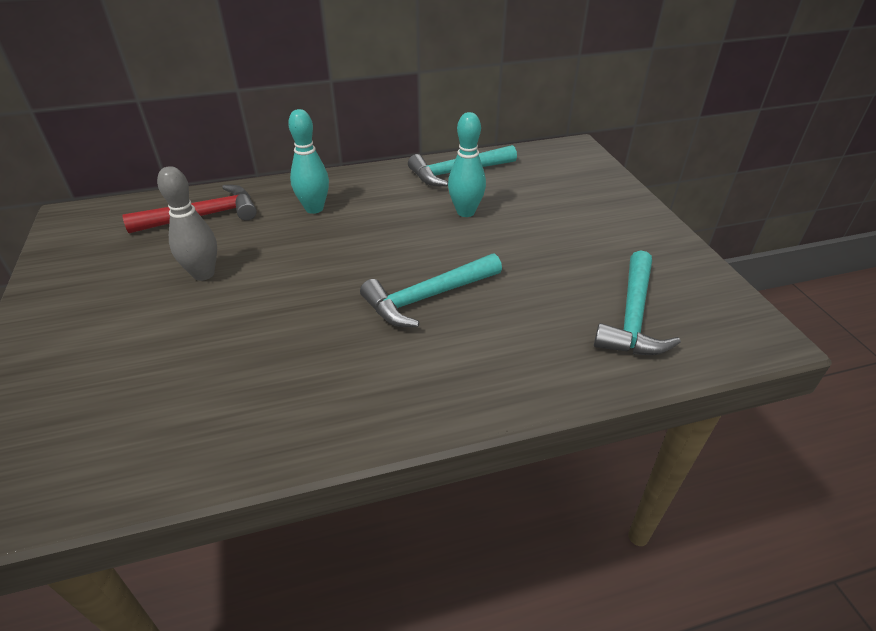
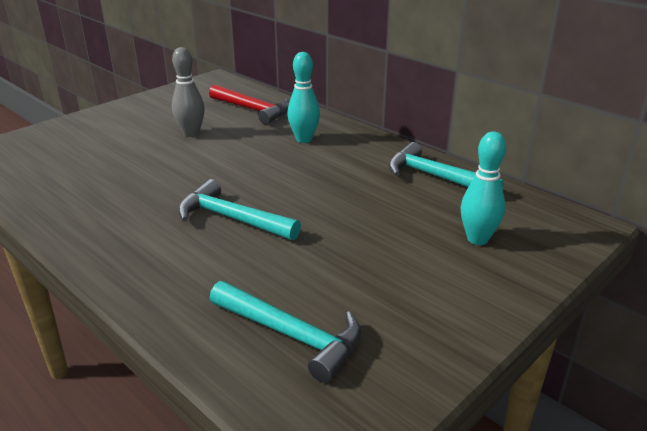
camera: 60 degrees right, 10 degrees down
(465, 212) = (373, 199): turquoise bowling pin -> turquoise bowling pin (477, 239)
(633, 317) = (292, 335): turquoise hammer -> turquoise hammer turned 135 degrees counterclockwise

